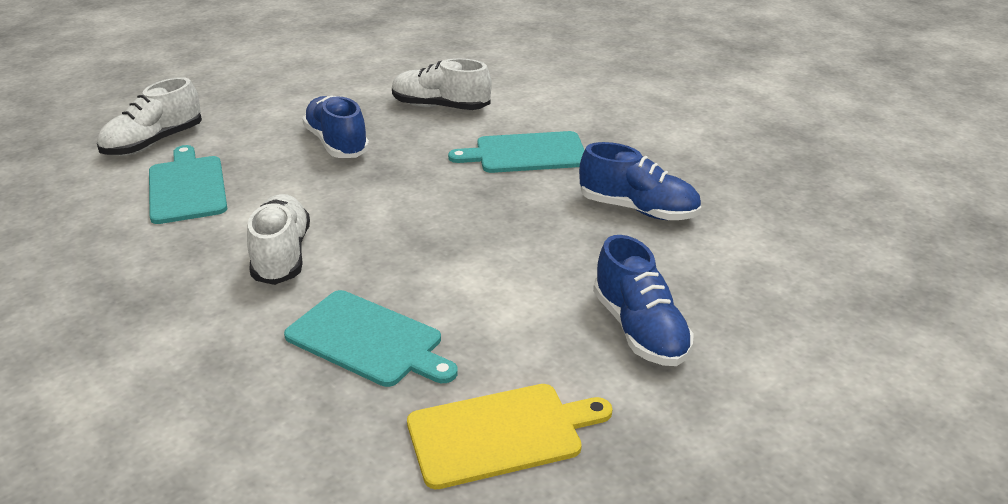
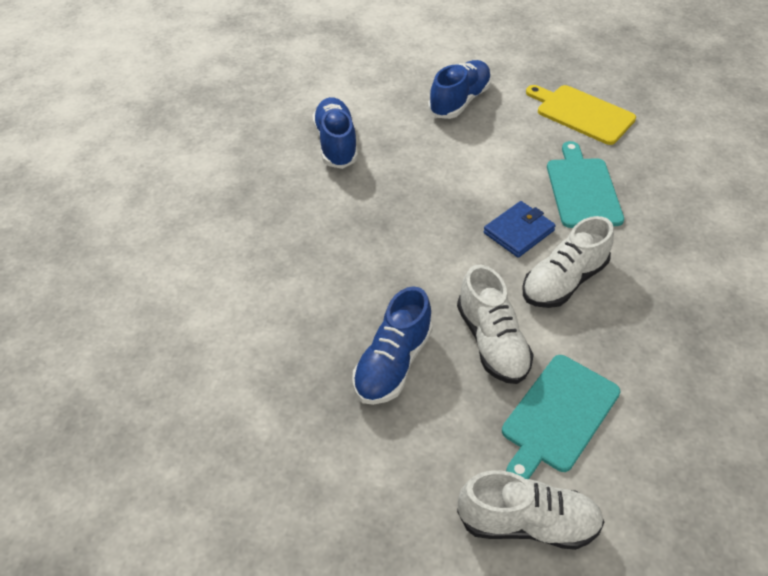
camera: 125 degrees left, 15 degrees up
(373, 261) = (518, 232): none -> blue wallet
(440, 107) = (259, 333): white shoe -> white shoe (492, 342)
(526, 153) = (303, 231): turquoise cutting board -> none

